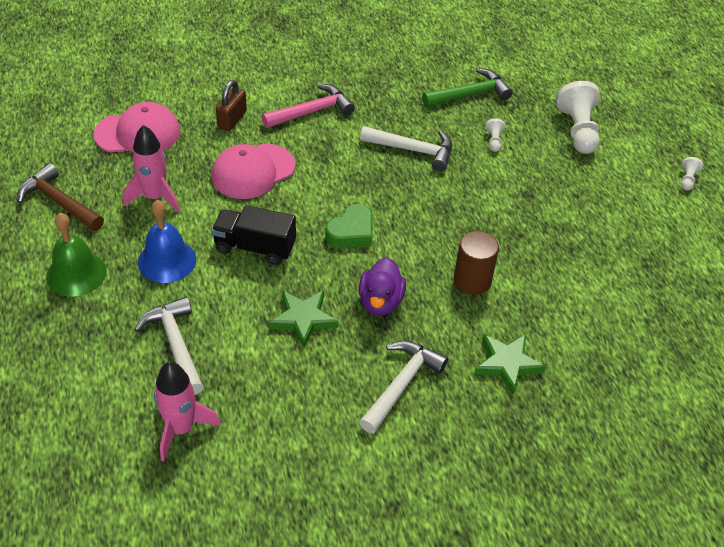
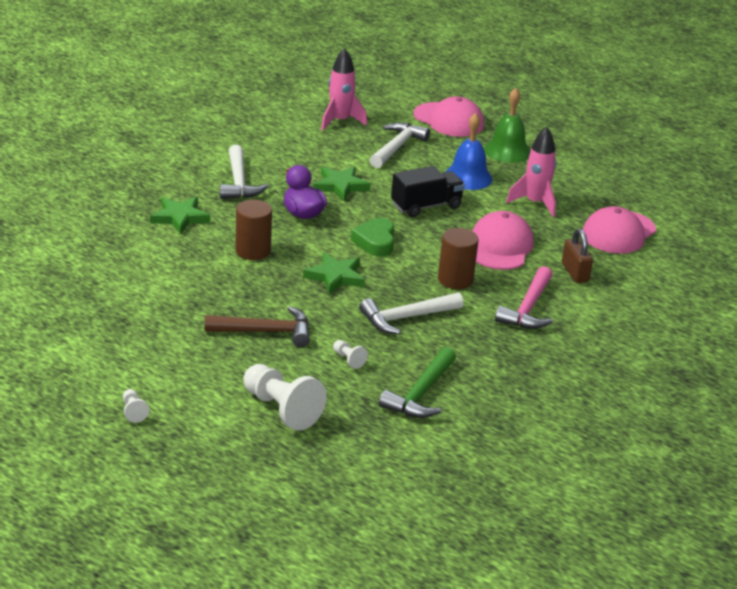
camera: 140 degrees right, 15 degrees down
(59, 202) = (585, 175): brown hammer -> brown hammer (266, 332)
(62, 356) = (449, 120): none -> pink cap
(176, 344) = (397, 147): white hammer -> white hammer turned 90 degrees counterclockwise
(332, 161) = (455, 279): none -> brown cylinder
(427, 215) = (335, 276): none -> green star

